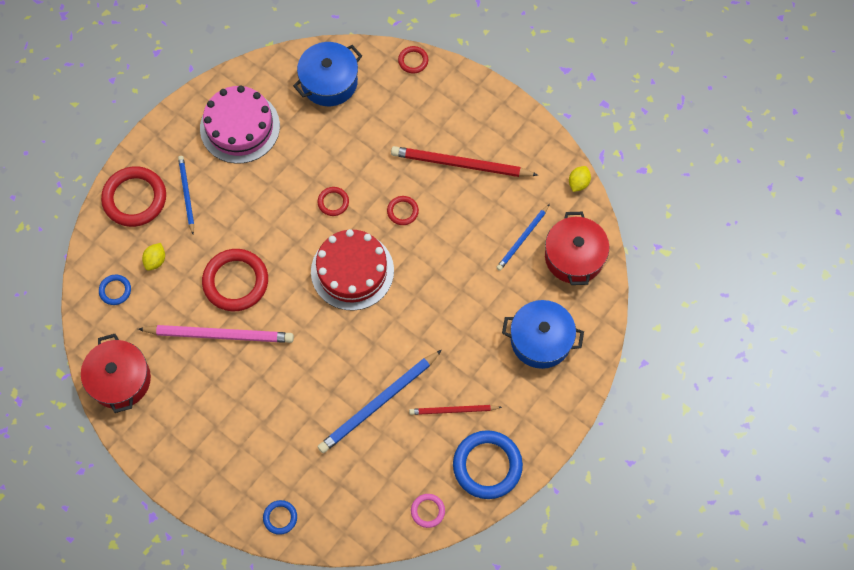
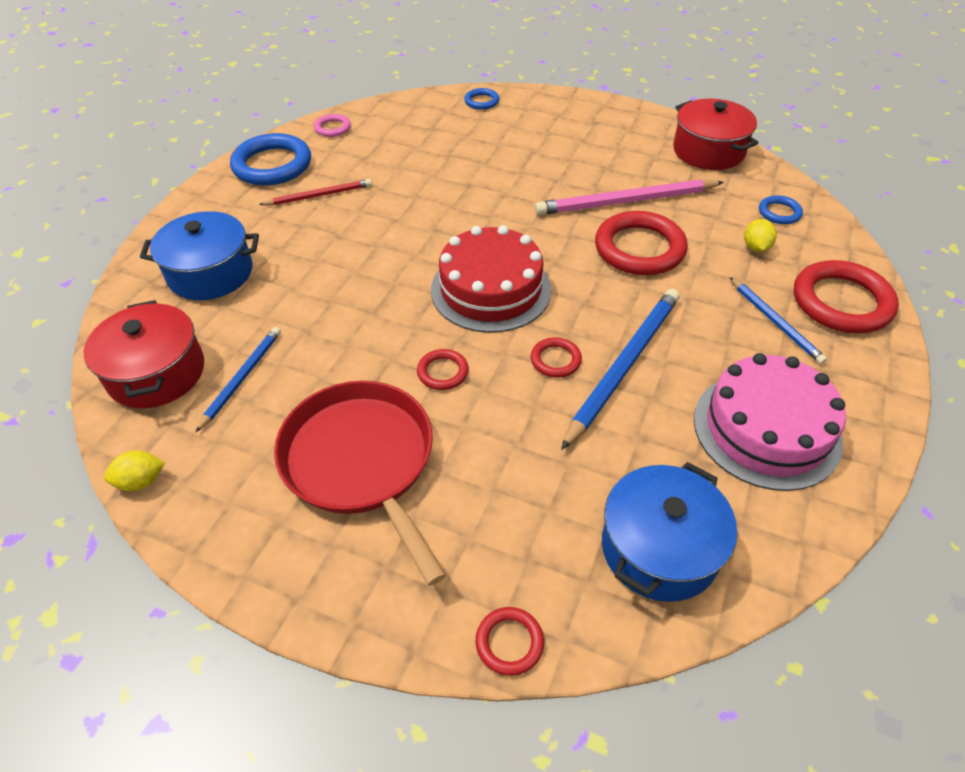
camera: 165 degrees right, 20 degrees down
(379, 403) = (409, 186): blue pencil -> blue pencil (623, 366)
(461, 164) = (361, 461): red pencil -> red pan
(578, 183) = (141, 481): yellow lemon -> yellow lemon turned 60 degrees clockwise

